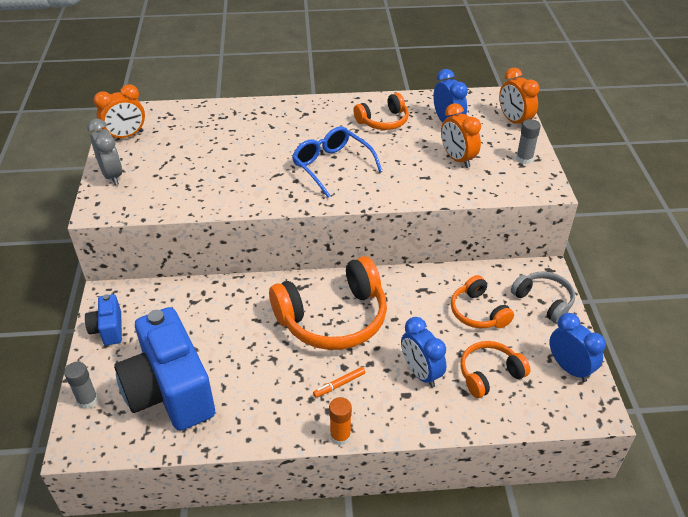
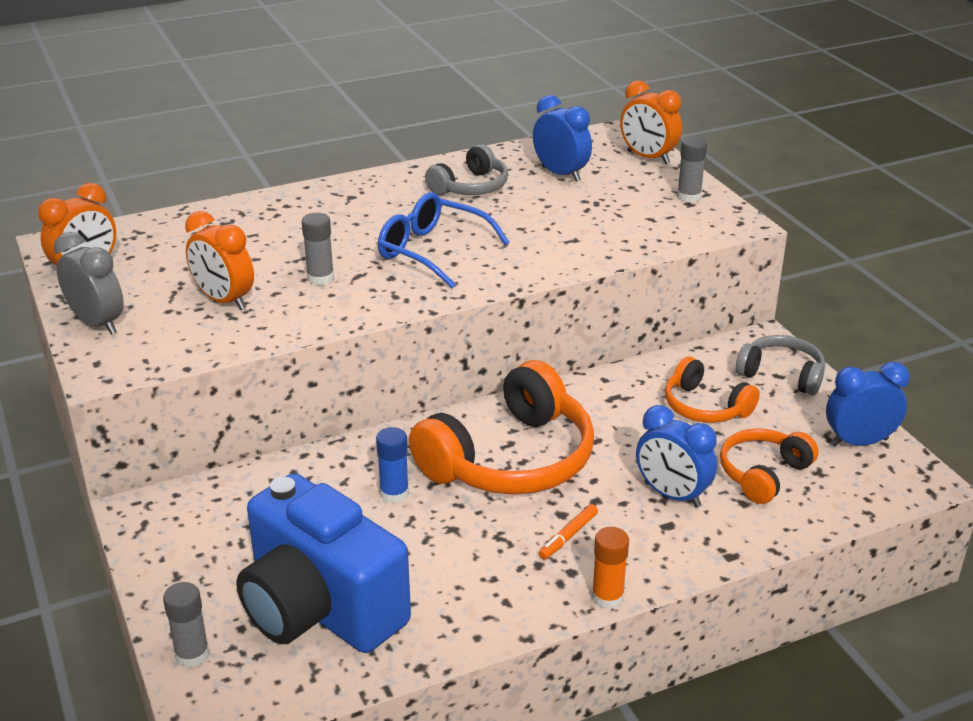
camera: 20 degrees left, 10 degrees down
(108, 329) = (169, 554): blue camera -> none
(252, 323) = (394, 493): none -> blue glue stick
(253, 171) = (320, 278): none -> grey glue stick
(383, 121) = (470, 187): orange headphones -> grey headphones
(457, 159) = (601, 212): orange clock -> orange clock (224, 300)
(569, 368) = (859, 442): blue clock -> blue clock turned 45 degrees counterclockwise

